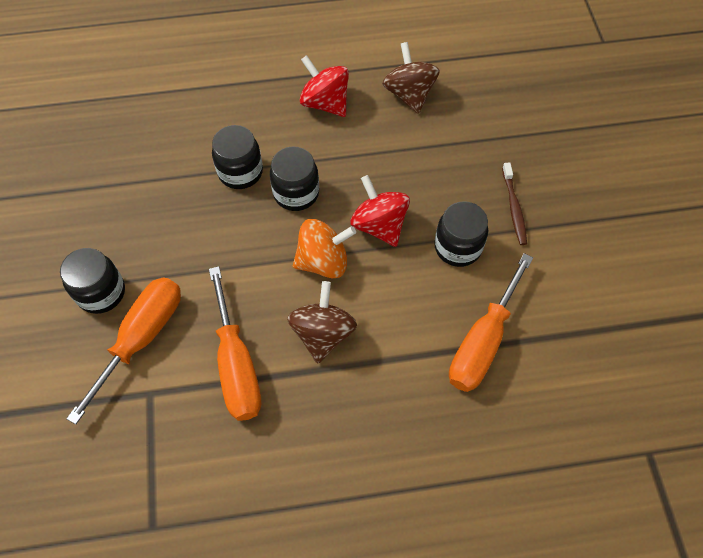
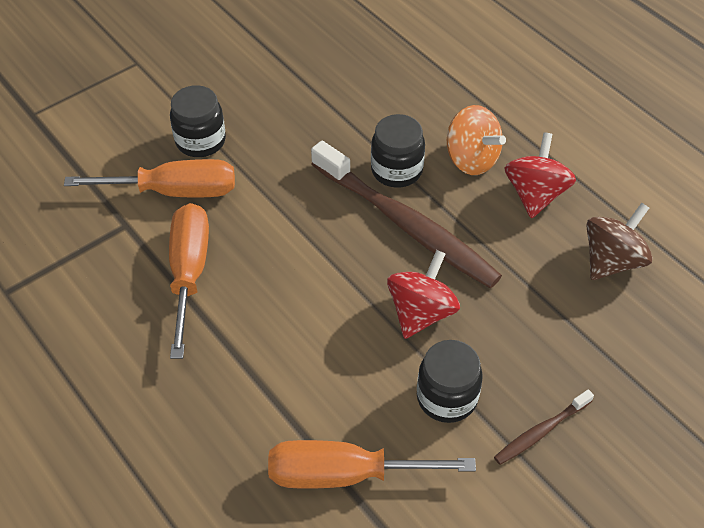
camera: 60 degrees right, 10 degrees down
(236, 365) = (189, 273): orange screwdriver -> orange screwdriver turned 135 degrees clockwise
(296, 193) = (406, 225): black jar -> brown toothbrush
(323, 261) = (344, 285): orange spinning top -> orange spinning top (471, 159)
(323, 333) = (263, 324): brown spinning top -> none

